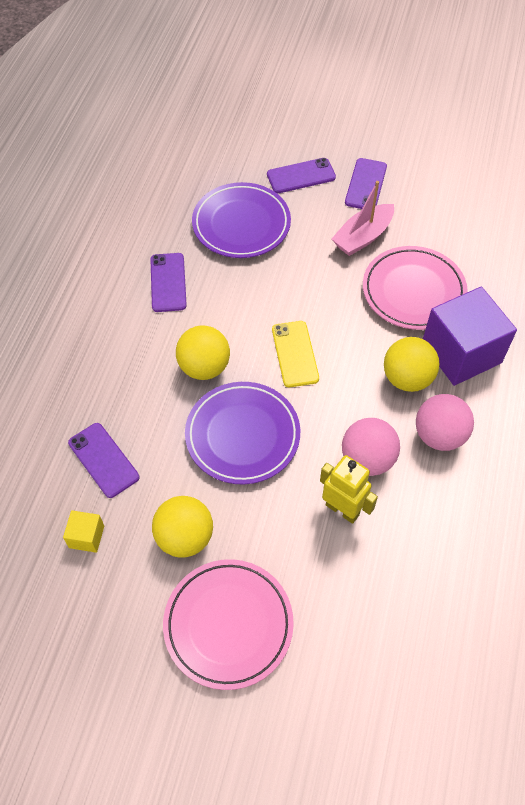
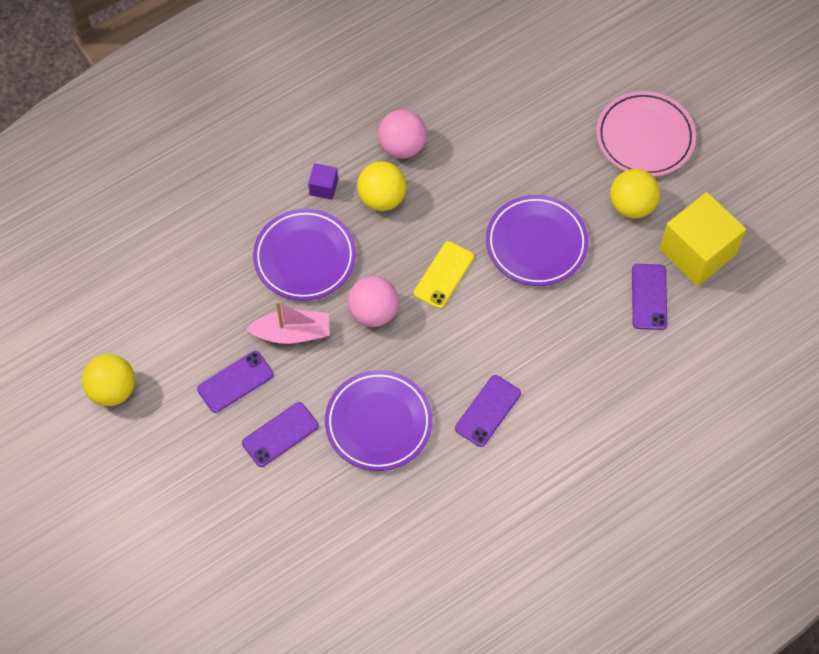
camera: 140 degrees left, 5 degrees up
(86, 536) = (697, 252): yellow cube -> yellow cube, size x2.27
(204, 367) = (520, 315): yellow ball -> yellow ball (112, 390)
(301, 176) = (280, 434): purple phone -> purple phone turned 60 degrees counterclockwise
(342, 509) = (513, 149): yellow robot -> none
(367, 459) = (466, 167): pink ball -> pink ball (373, 312)
(413, 291) = (305, 257): pink plate -> purple plate
(461, 353) = (323, 187): purple cube -> purple cube, size x0.44

